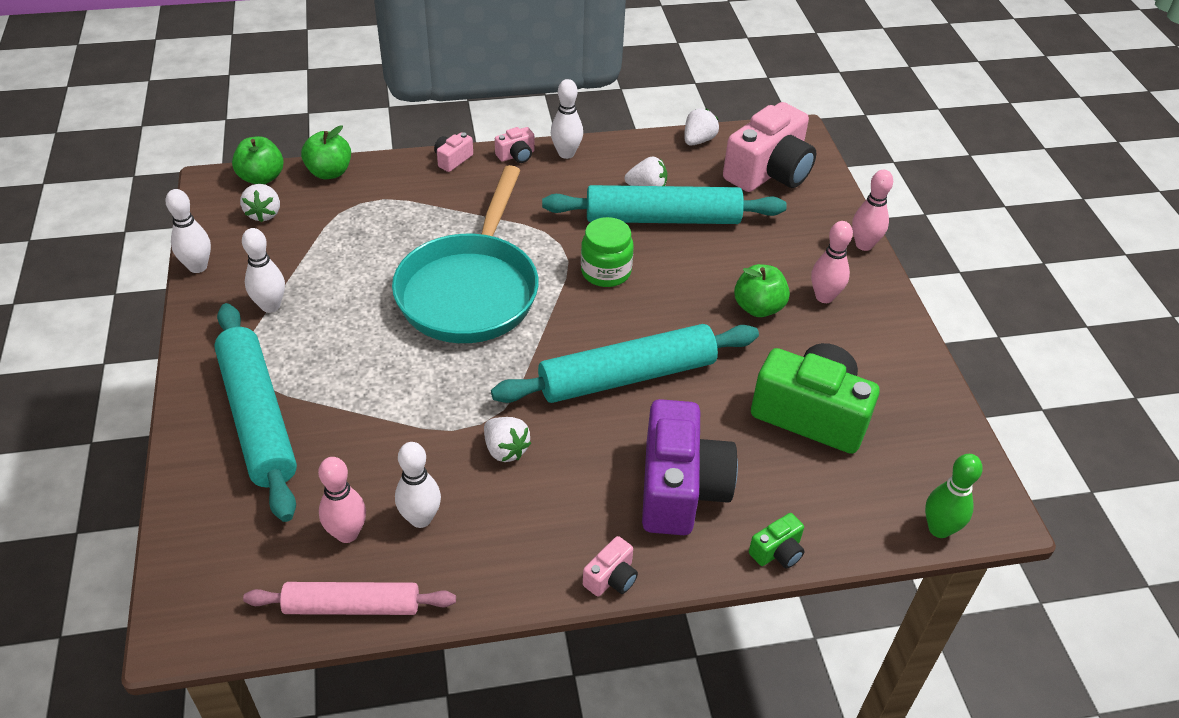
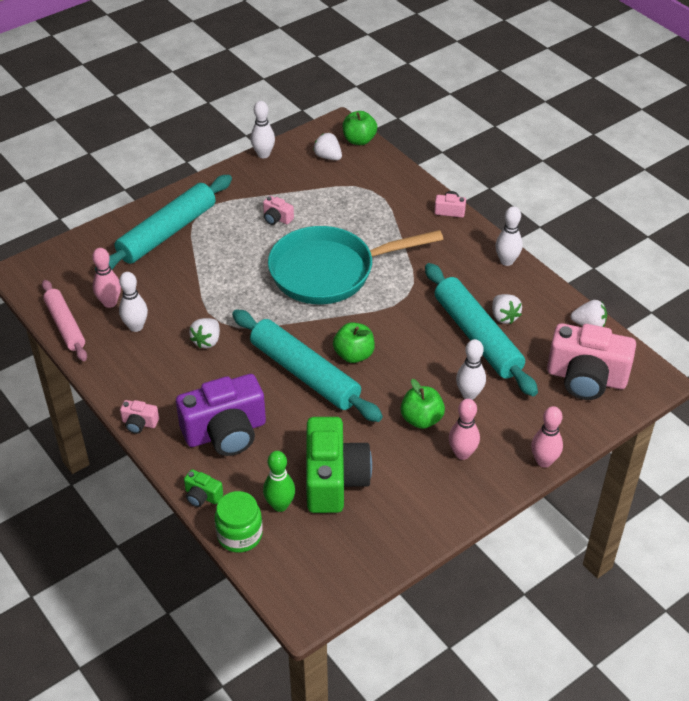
camera: 65 degrees right, 0 degrees up
(264, 214) = (328, 157): white strawberry -> white strawberry turned 75 degrees clockwise
(270, 306) = (253, 196): white bowling pin -> white bowling pin (469, 394)
(329, 172) = (388, 164): green apple -> green apple (354, 355)
(516, 155) = (482, 238): pink camera -> pink camera (277, 218)
(606, 272) = (396, 327): green jar -> green jar (240, 535)
(939, 529) = (271, 579): green bowling pin -> green bowling pin (280, 505)

